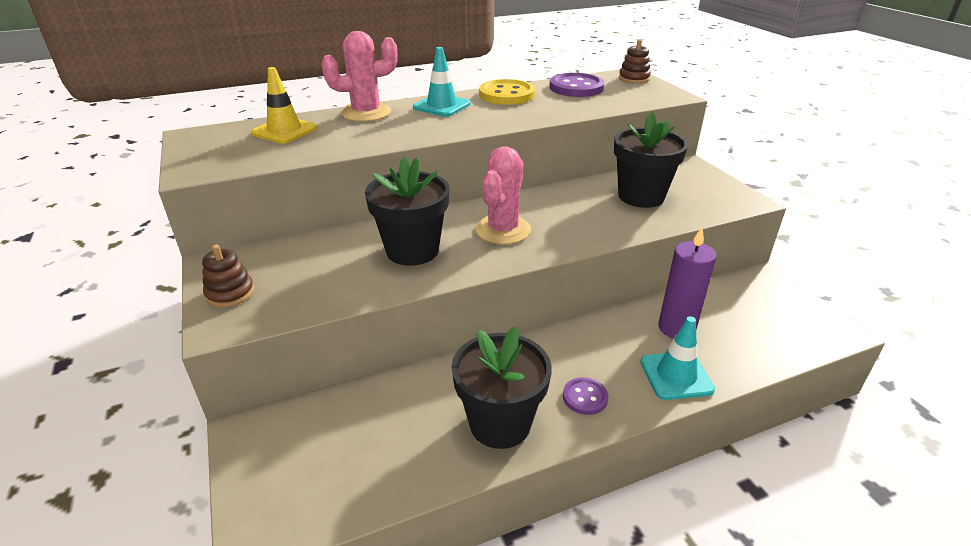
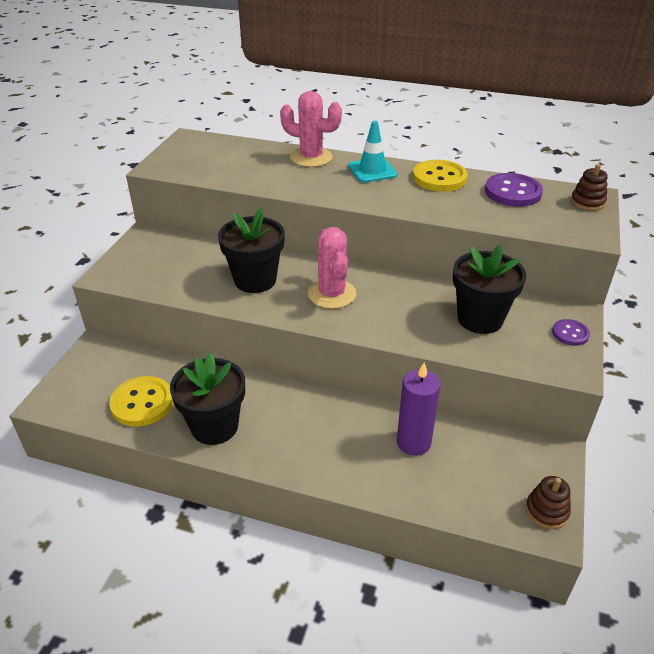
camera: 40 degrees right, 5 degrees up
(230, 293) = (130, 258): brown stacking toy -> brown stacking toy (546, 511)
(284, 131) = (241, 154): yellow traffic cone -> none
(389, 452) = (142, 403): none -> yellow button
(503, 230) = (332, 294): pink cactus -> pink cactus turned 75 degrees counterclockwise
(585, 397) = (283, 445): purple button -> purple button (570, 333)
(676, 375) = (362, 472): turquoise traffic cone -> none

